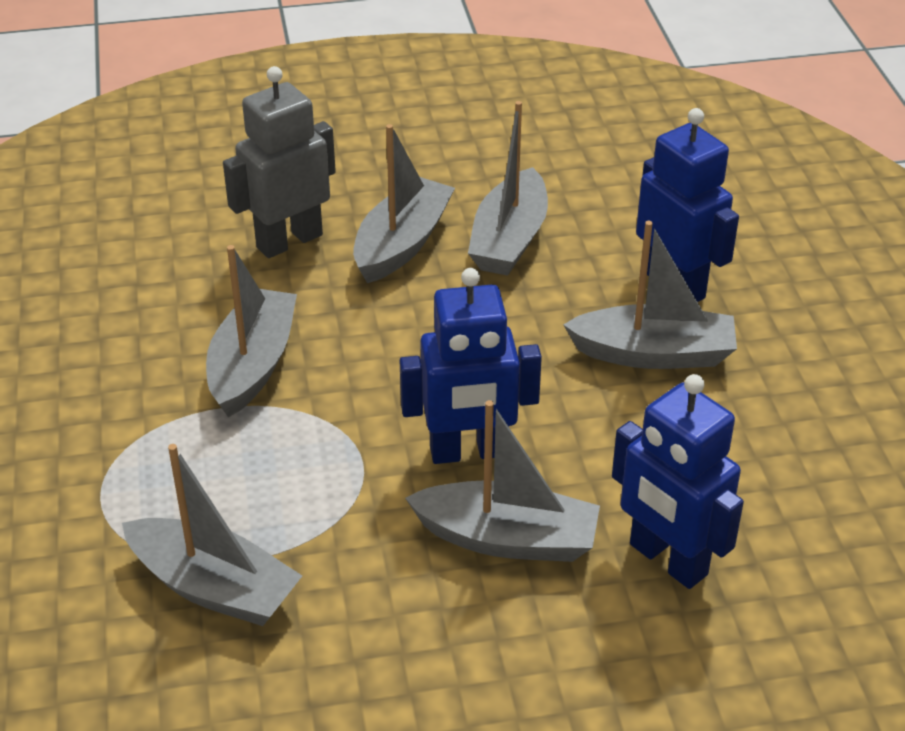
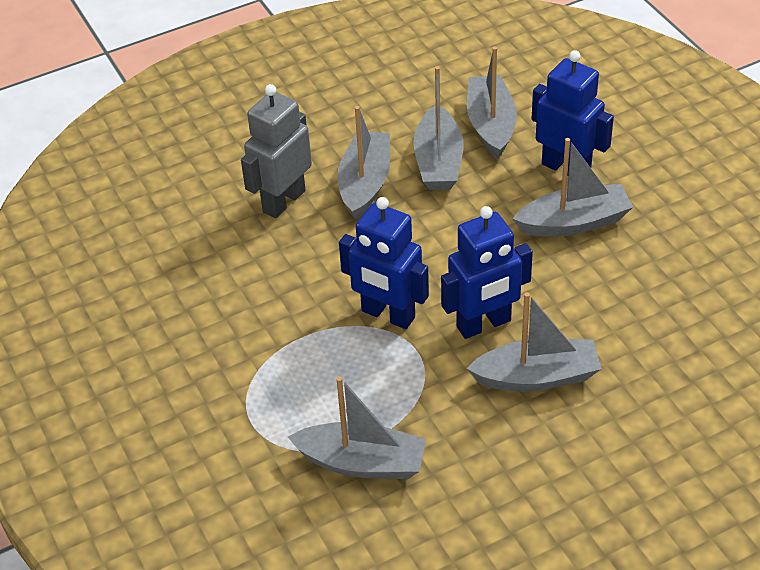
camera: 15 degrees left, 5 degrees up
(253, 365) = (306, 301): grey boat -> grey boat (491, 125)
(667, 560) = (644, 363): blue robot -> blue robot (388, 315)

